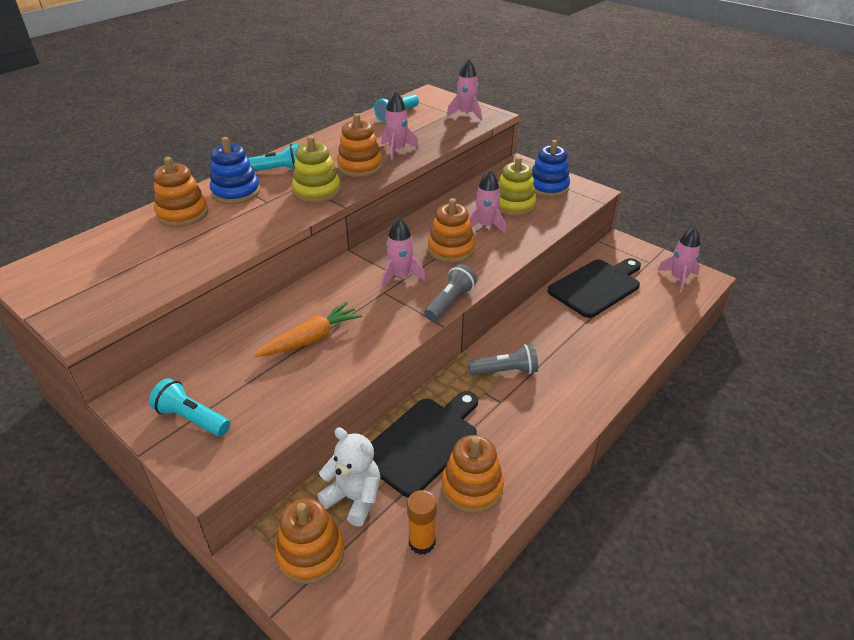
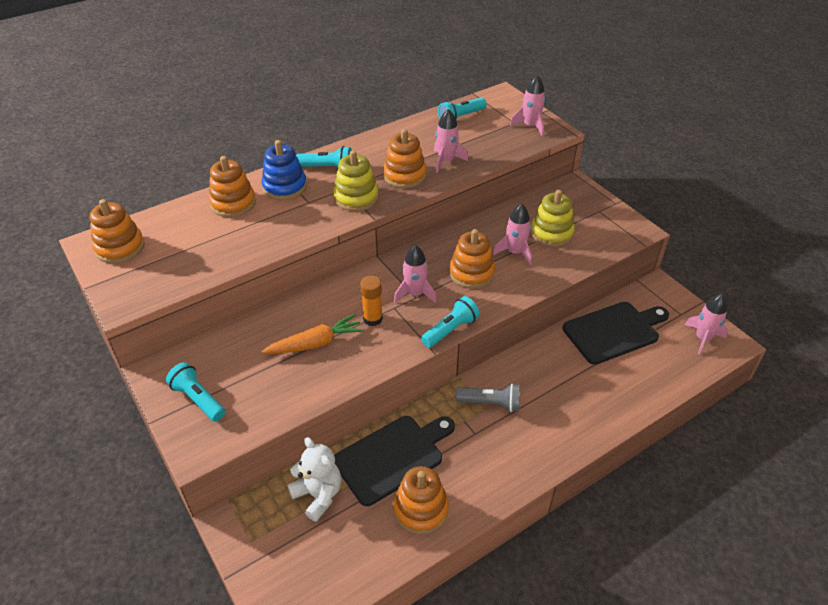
camera: 15 degrees right, 5 degrees up
(311, 553) = (269, 534): orange stacking toy -> orange stacking toy (120, 247)
(422, 542) = (361, 548): orange glue stick -> orange glue stick (372, 319)
(450, 302) = (450, 330): grey flashlight -> turquoise flashlight
(548, 187) = (594, 217): blue stacking toy -> none

